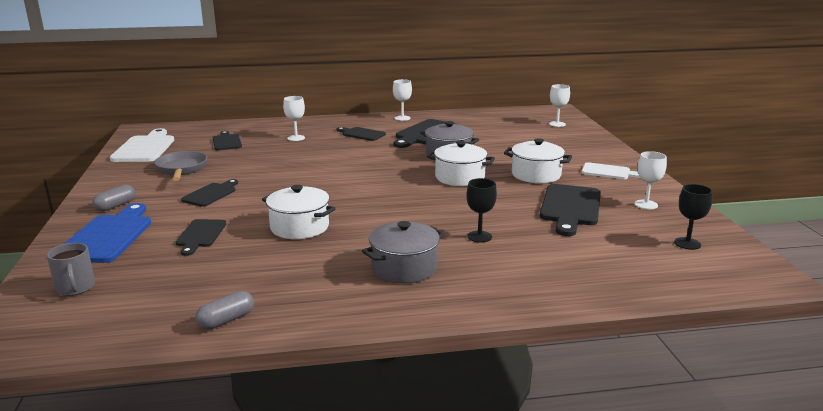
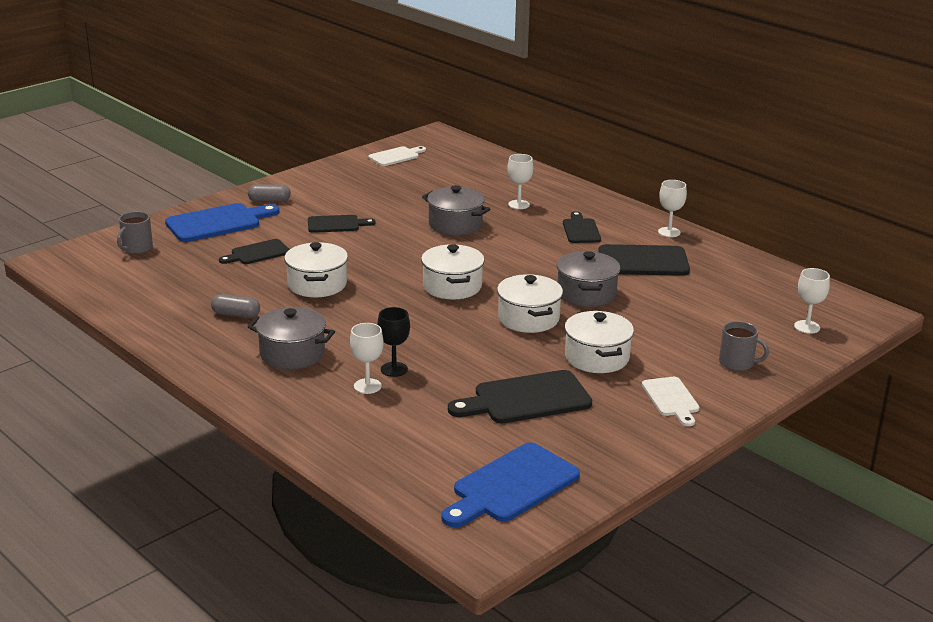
camera: 55 degrees right, 5 degrees up
(145, 148) = (396, 156): white cutting board -> white cutting board, size x0.60
(181, 169) = (371, 191): grey pan -> none
(226, 142) = (460, 180): black cutting board -> none
(226, 320) = (145, 315): grey capsule -> grey capsule (236, 315)
(289, 160) = (455, 224): none -> grey pot
(380, 185) = (452, 286): none -> white pot
(581, 147) = (737, 363): none -> grey mug
(646, 204) = (595, 442): white goblet -> white goblet (367, 386)
(687, 243) = (511, 486): black goblet -> blue cutting board

